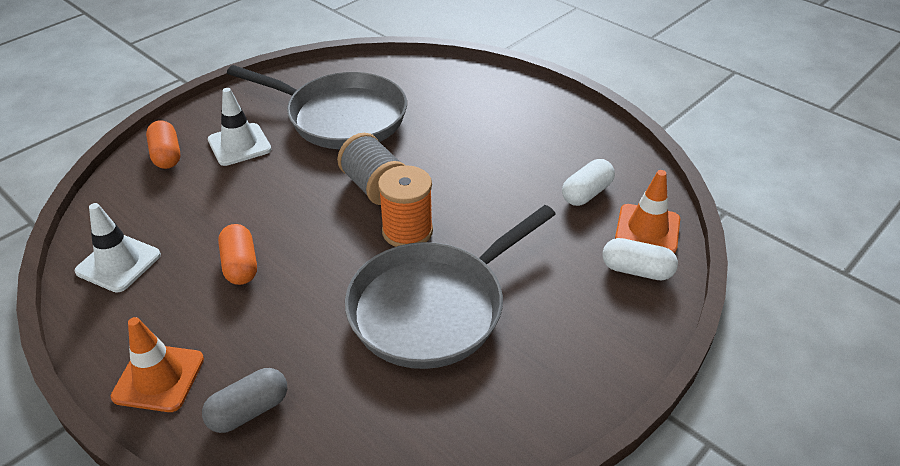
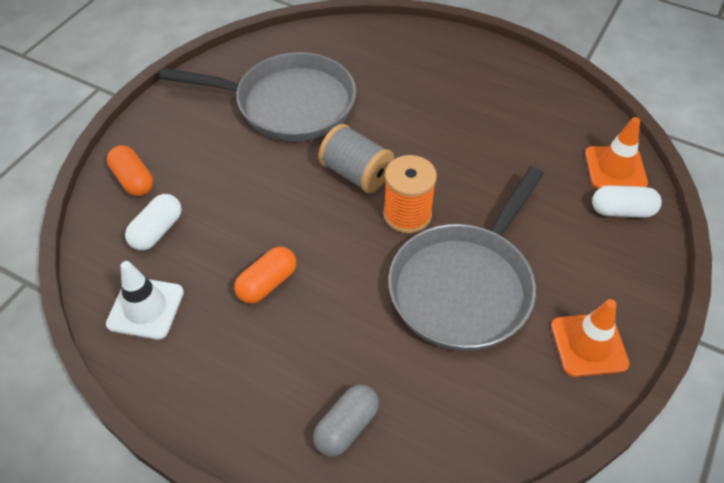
camera: 15 degrees left, 10 degrees up
(159, 378) = (247, 416): orange traffic cone -> orange traffic cone (589, 345)
(239, 145) = (202, 154): white traffic cone -> none
(240, 265) = (267, 283): orange capsule -> orange capsule turned 75 degrees clockwise
(586, 193) = (549, 142): white capsule -> white capsule (157, 231)

